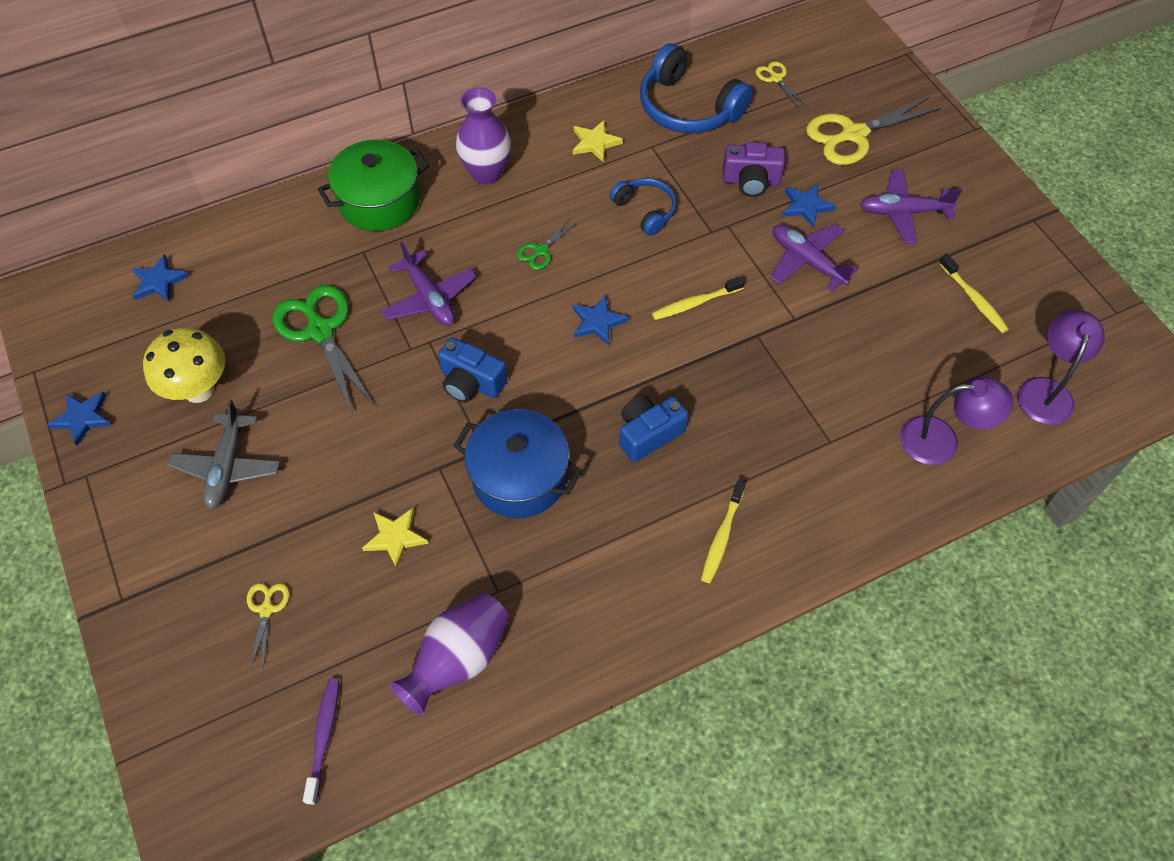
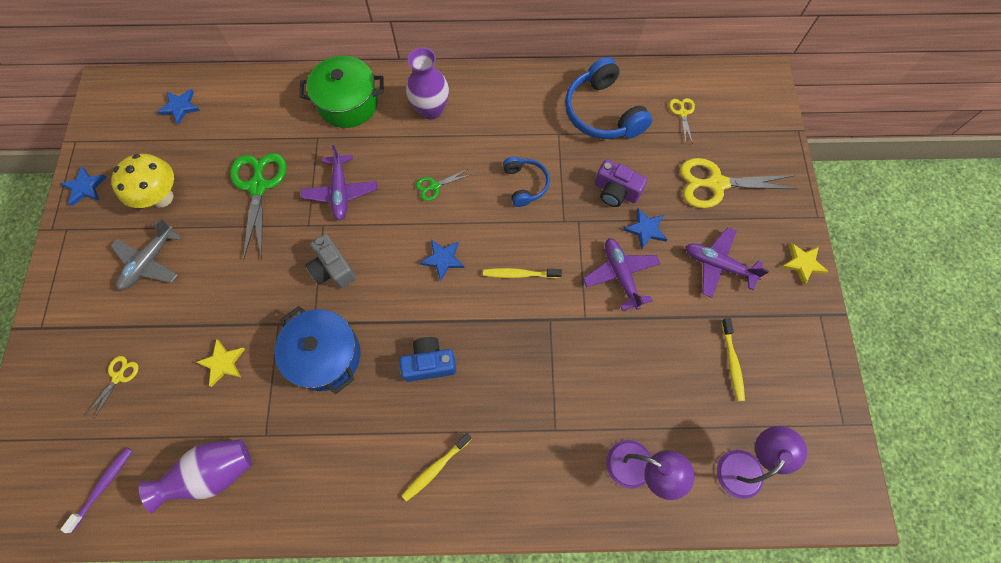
camera: 25 degrees right, 10 degrees up
(471, 382) = (333, 269): blue camera -> grey camera
(595, 143) = (519, 115): yellow star -> yellow star (802, 263)

